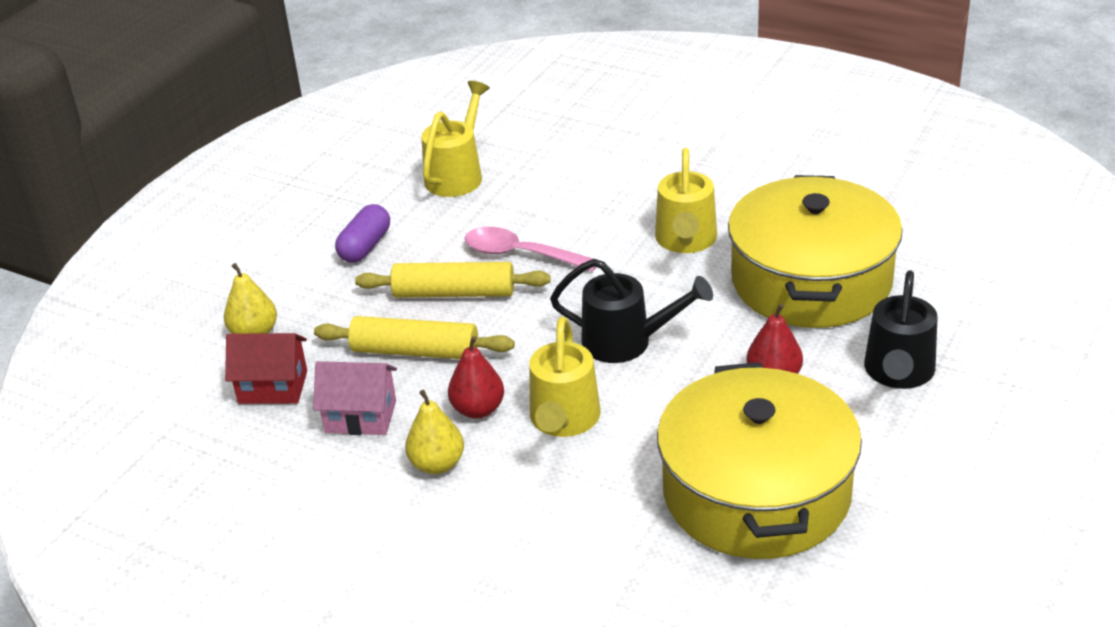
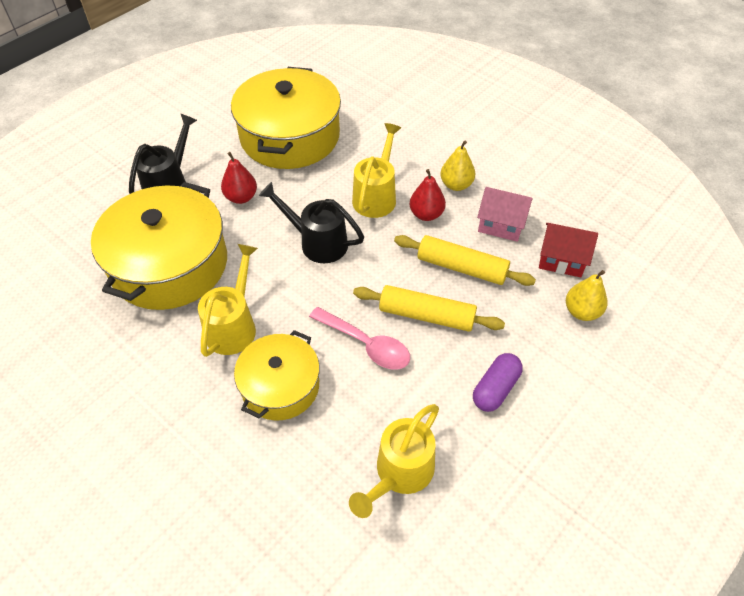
camera: 170 degrees left, 15 degrees up
(603, 206) = (280, 386): none -> yellow pot

